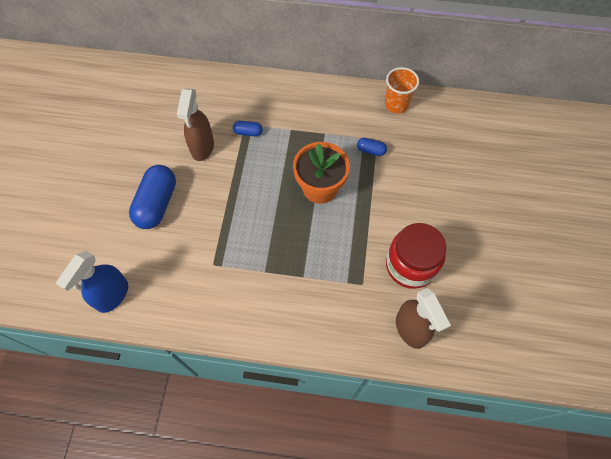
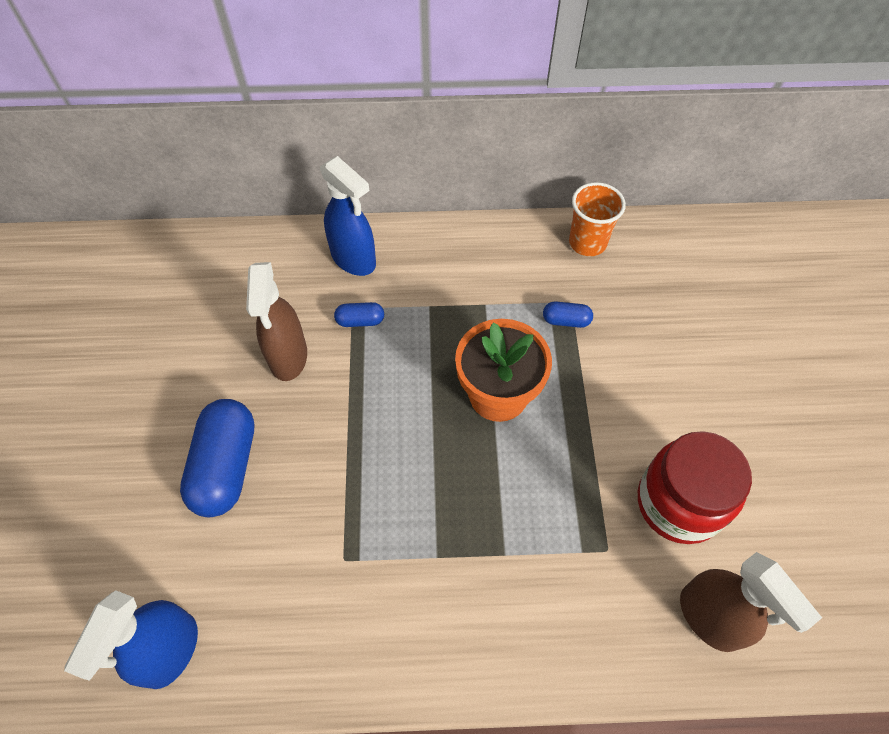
camera: 10 degrees left, 5 degrees down
(251, 95) = (354, 259): none -> blue spray bottle

